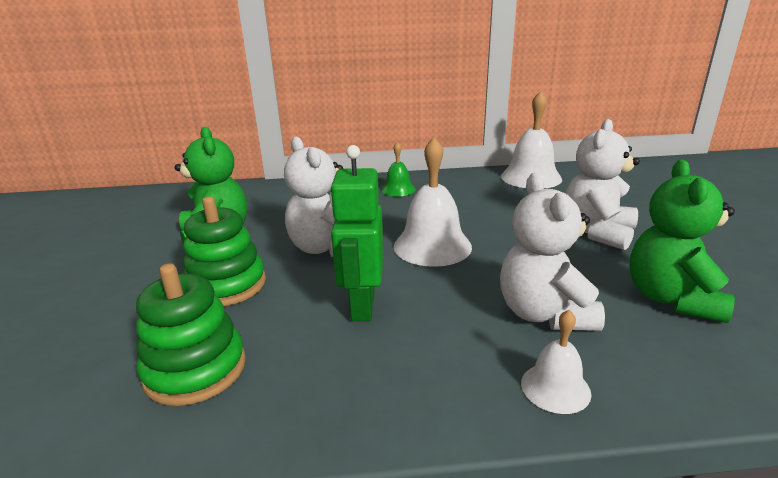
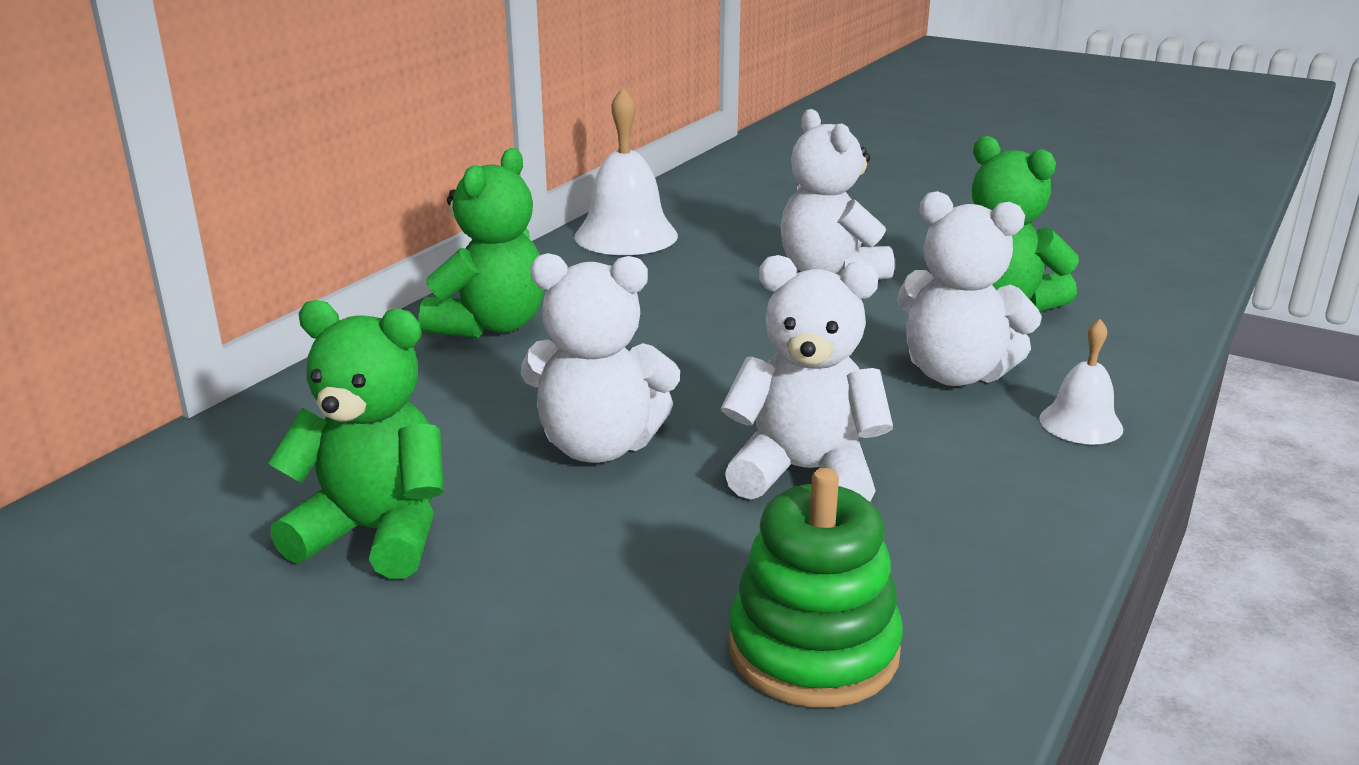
camera: 55 degrees left, 0 degrees up
(226, 285) = (593, 566): green stacking toy -> none
(362, 306) = (804, 472): green robot -> white teddy bear
(398, 189) = (491, 325): green bell -> green teddy bear
(432, 246) = (716, 371): white bell -> none

